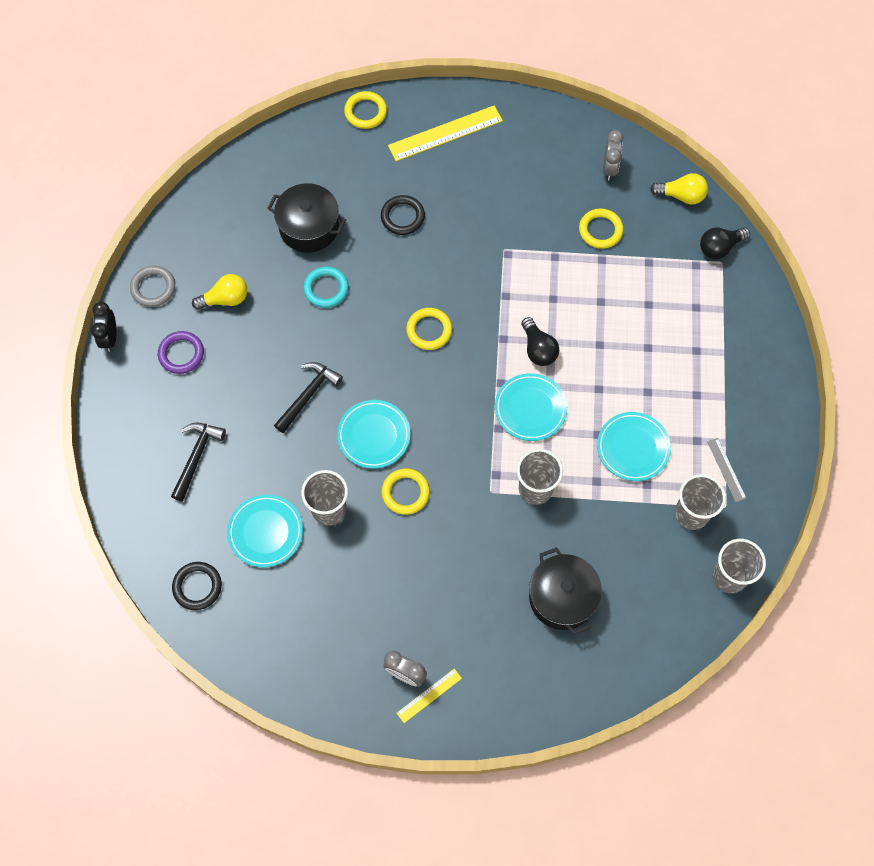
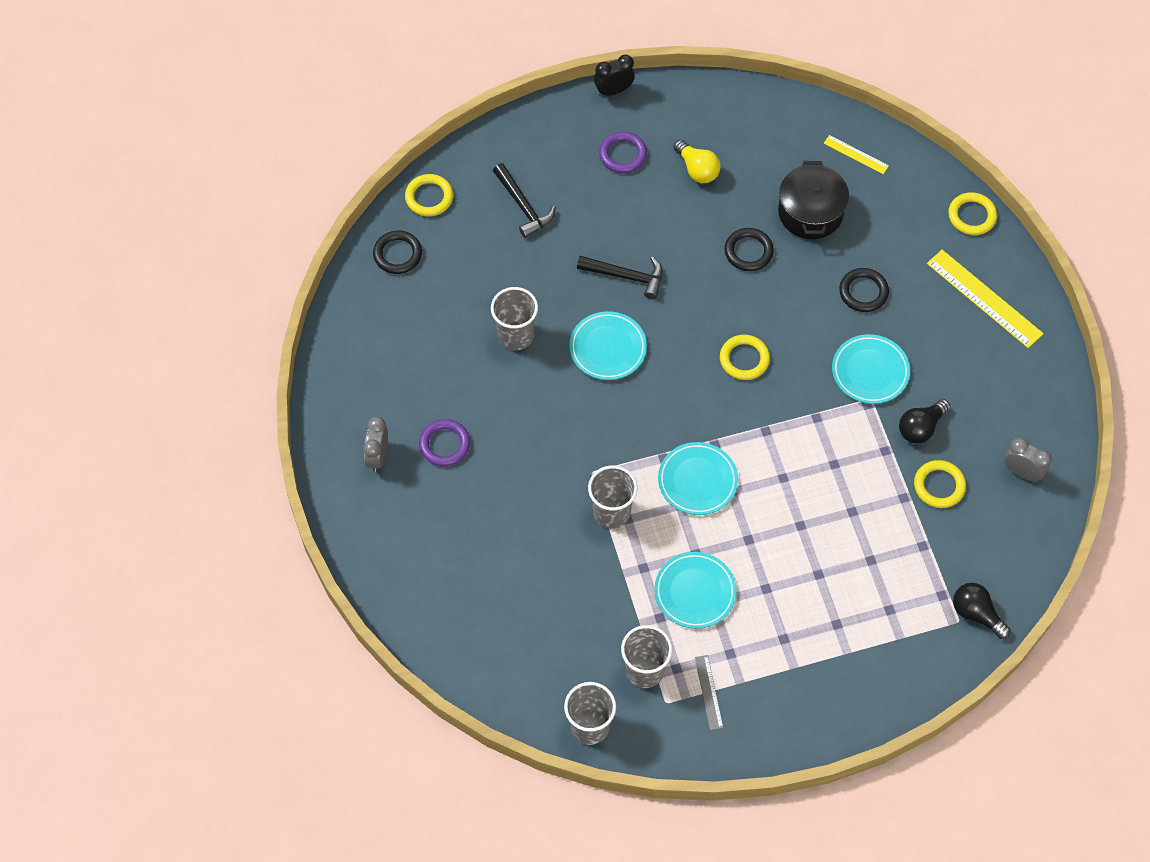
camera: 70 degrees right, 5 degrees down
(153, 288) = (681, 105): grey ring -> none
(196, 457) = (523, 206): black hammer -> black hammer turned 60 degrees clockwise
(265, 532) = (472, 290): turquoise plate -> turquoise plate (870, 371)
(326, 289) = (748, 251): turquoise ring -> black ring
(405, 492) = (559, 396): yellow ring -> yellow ring (429, 197)
(416, 609) = (444, 444): none -> purple ring
(429, 695) = (364, 483): yellow ruler -> yellow ruler (856, 154)
(538, 349) = (768, 467): black light bulb -> black light bulb (921, 427)
(562, 597) = (506, 572): black pot -> none
(609, 168) = (1022, 472): grey clock -> grey clock turned 135 degrees counterclockwise
(681, 196) = (1023, 556): yellow light bulb -> none
(726, 469) = (709, 692): grey ruler -> grey ruler turned 60 degrees counterclockwise

